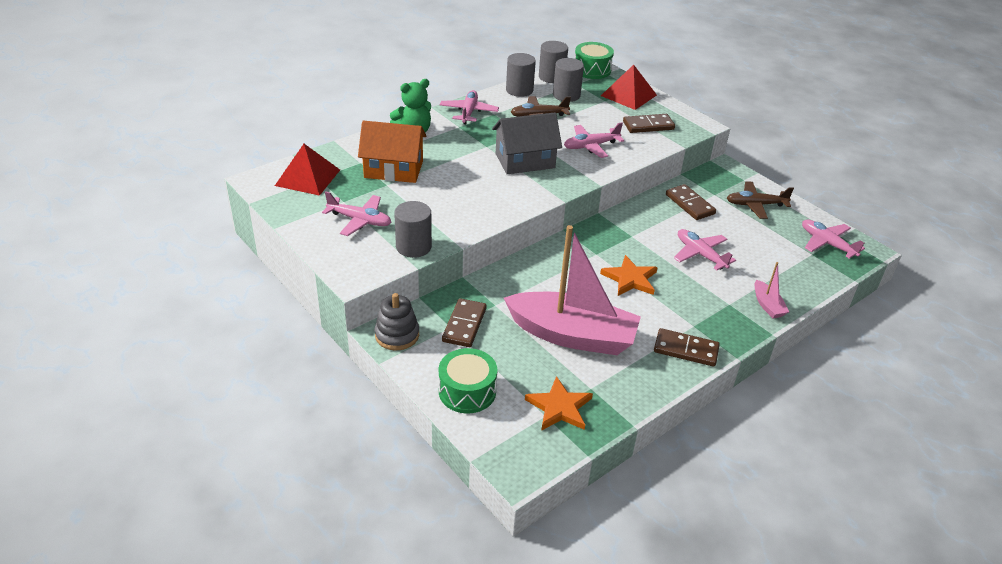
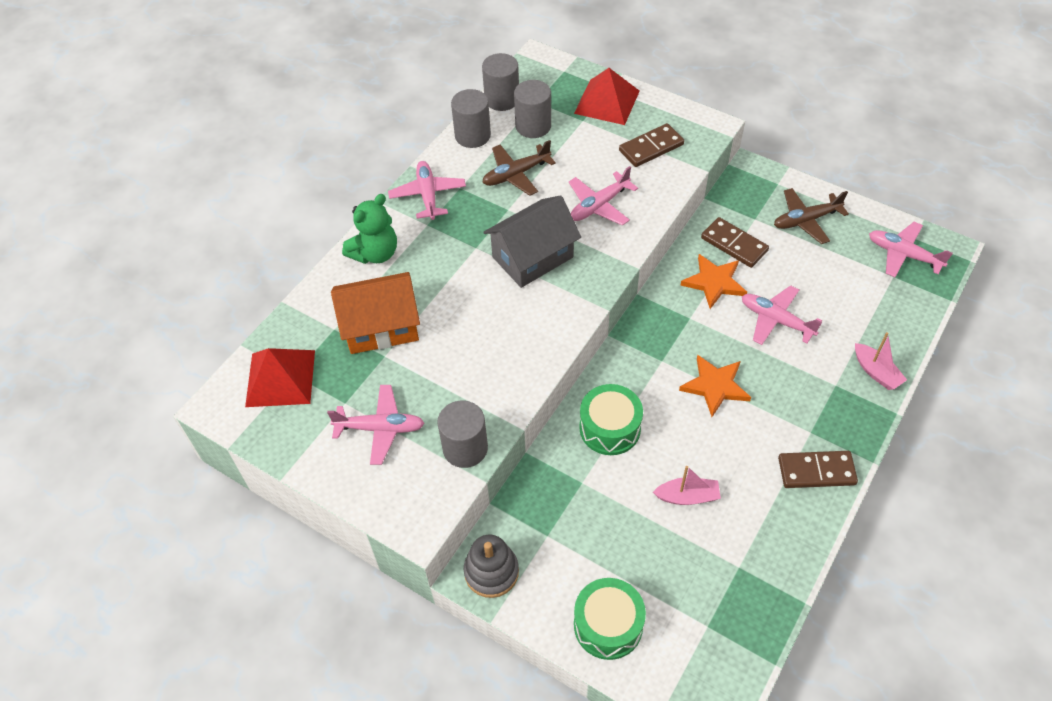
camera: 15 degrees left, 15 degrees up
(464, 325) = (561, 527): brown domino -> none
(559, 407) = (717, 608): orange star -> orange star (714, 282)
(572, 335) = (687, 496): pink boat -> pink boat, size x0.41
(592, 70) = (545, 70): green drum -> green drum (610, 428)

